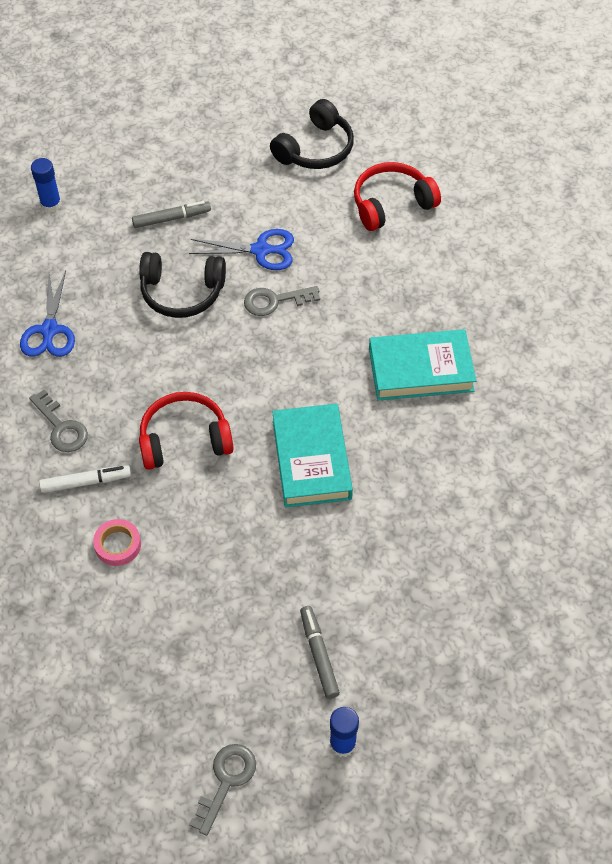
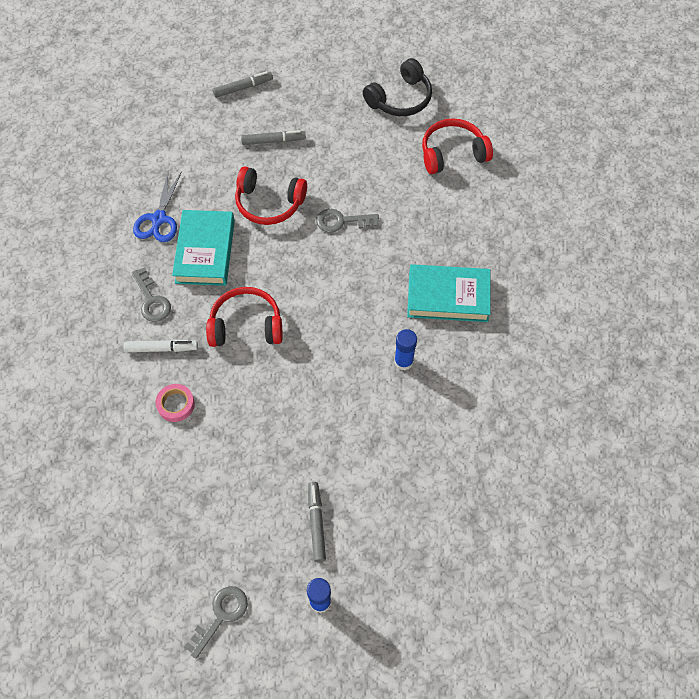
camera: 10 degrees right, 5 degrees up
(51, 204) = (181, 116): blue glue stick -> blue glue stick (403, 361)
(121, 161) = (243, 88): none -> grey marker
(182, 292) = (269, 203): black headphones -> red headphones
(261, 250) = (339, 177): blue scissors -> none
(311, 459) = (344, 358): turquoise book -> turquoise book (205, 251)

